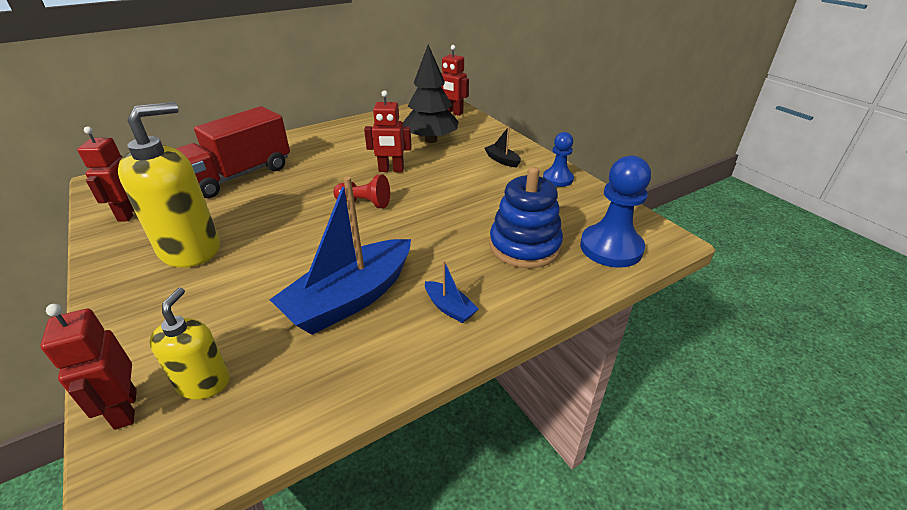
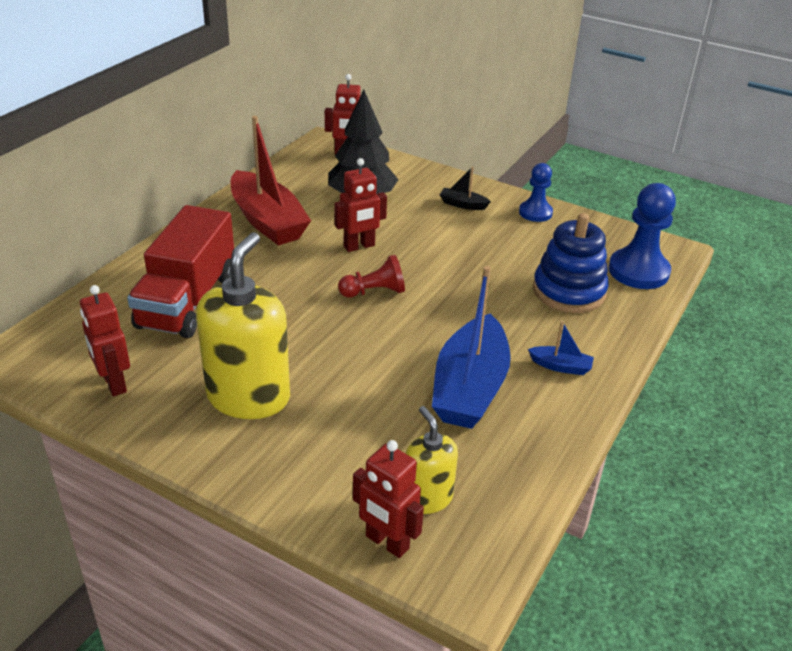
camera: 30 degrees left, 0 degrees up
(349, 141) = (267, 221): none -> red boat

